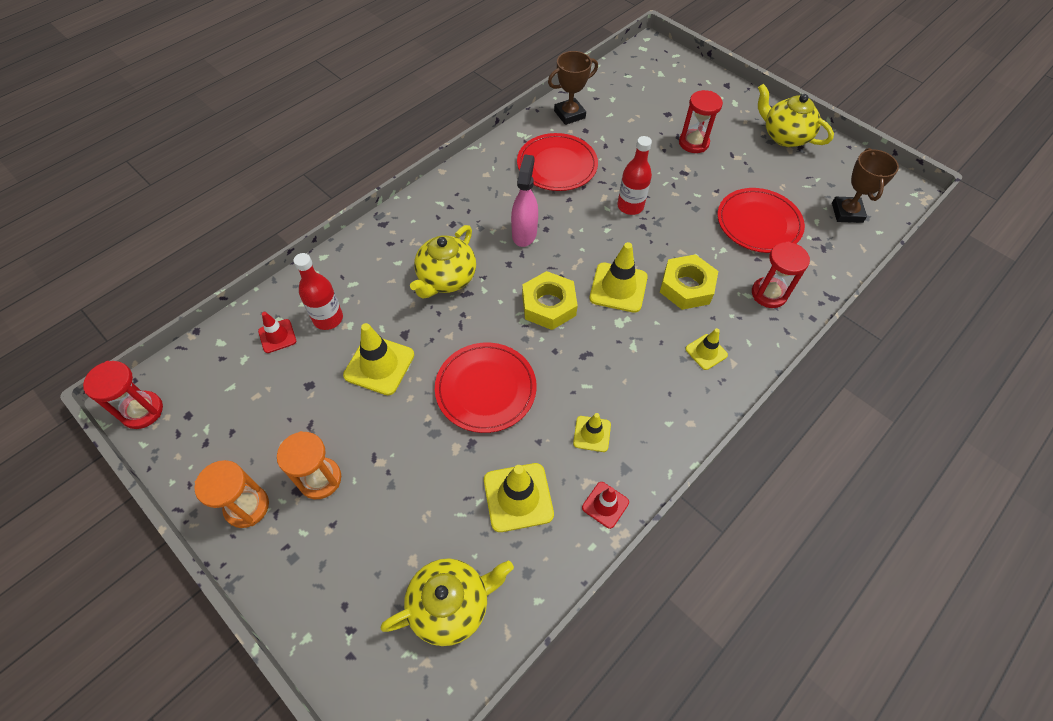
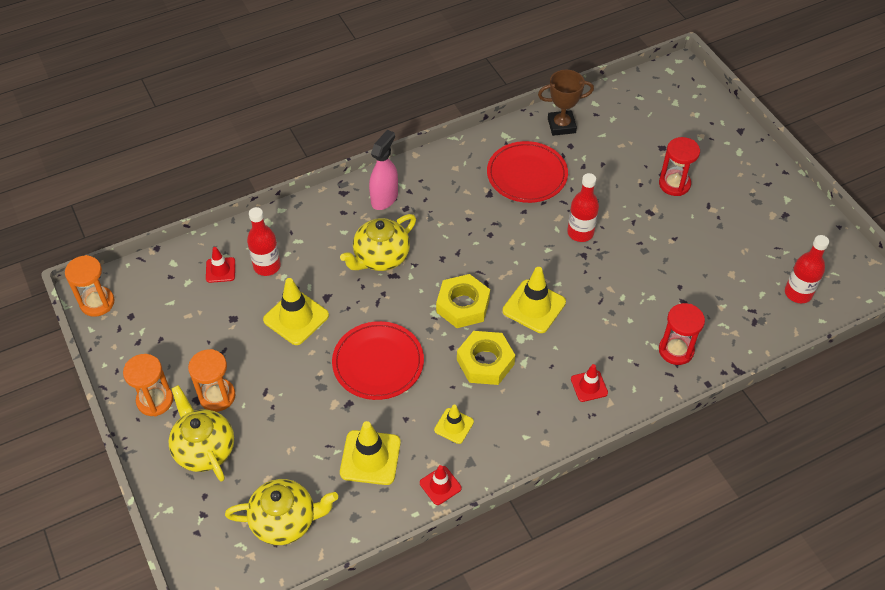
camera: 20 degrees right, 5 degrees down
(142, 411) = (97, 303): red hourglass -> orange hourglass
(524, 233) = (468, 234): pink spray bottle -> pink spray bottle (384, 198)
(686, 287) = (599, 323): yellow nut -> yellow nut (485, 362)
(706, 352) = (589, 386): yellow traffic cone -> red traffic cone
(758, 223) = (700, 281): red plate -> none
(784, 136) = (774, 200): yellow teapot -> yellow teapot (204, 449)
(846, 212) = (798, 293): brown trophy -> red bottle

